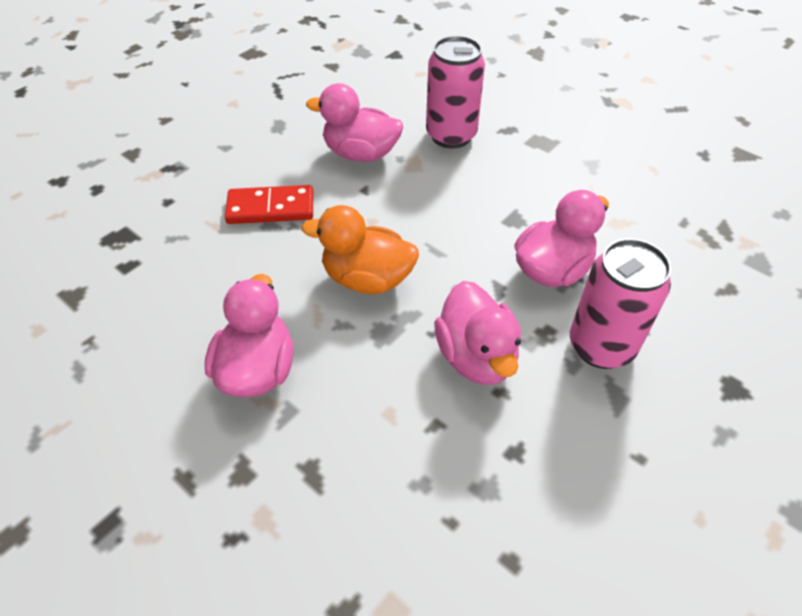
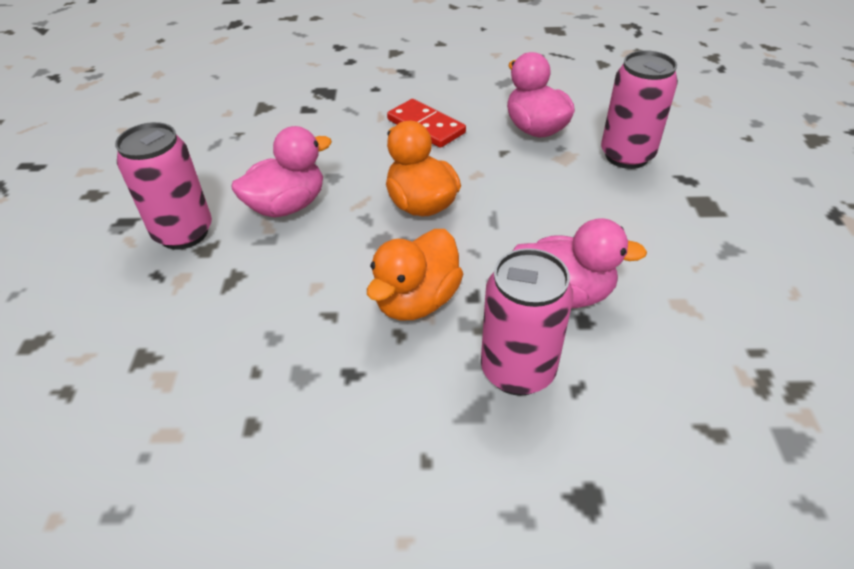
camera: 50 degrees right, 5 degrees down
(195, 478) = (184, 233): none -> pink can
(476, 356) = (416, 300): pink duck -> orange duck

